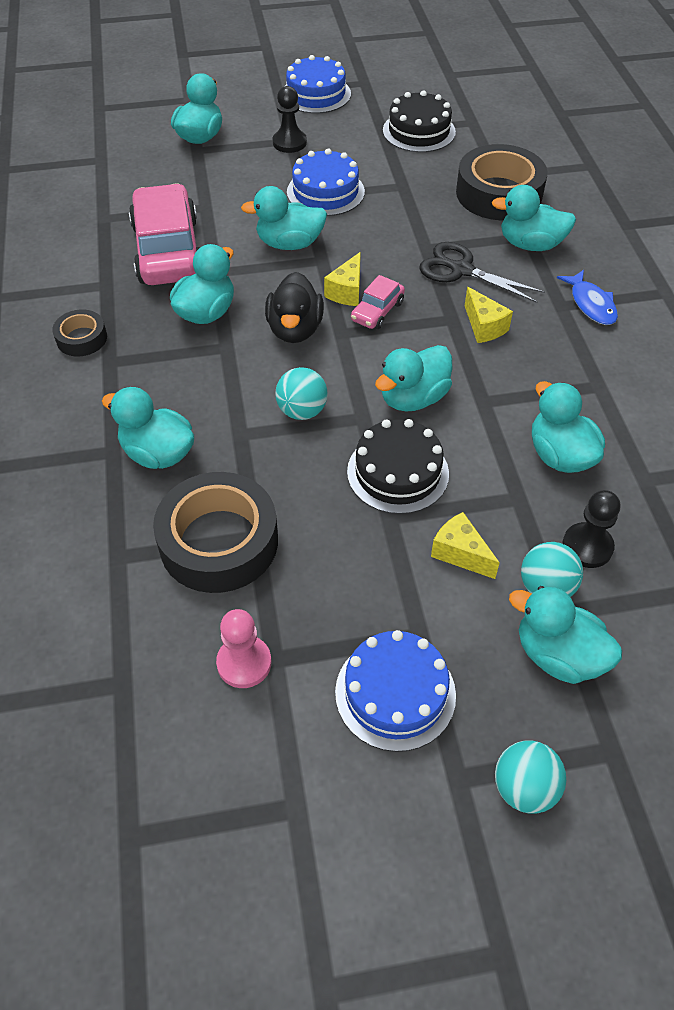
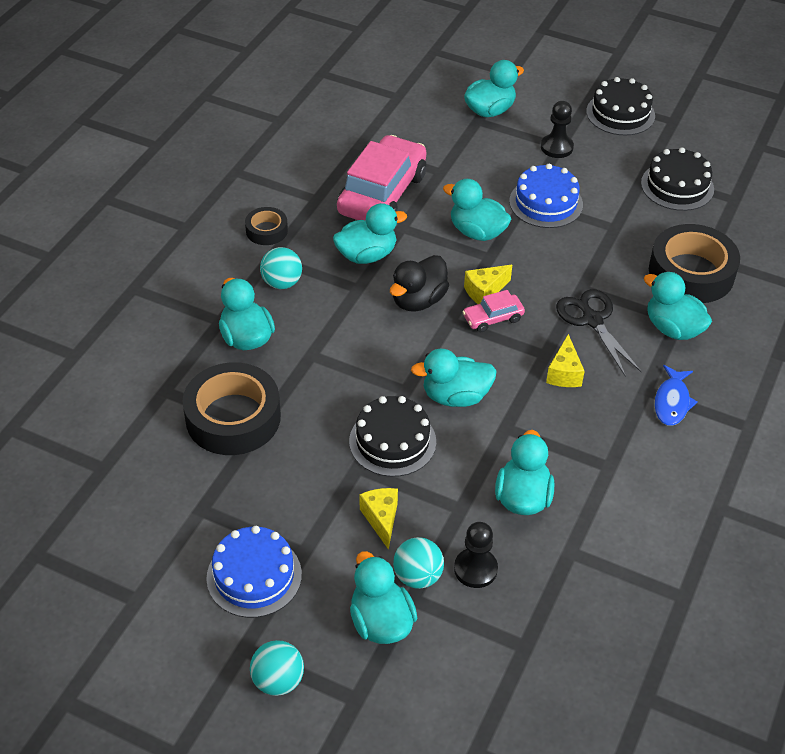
camera: 35 degrees right, 5 degrees down
(244, 663) = (181, 500): pink pawn -> none
(302, 411) = (367, 362): turquoise ball -> turquoise ball (282, 283)
(316, 94) = (620, 113): blue cake -> black cake

